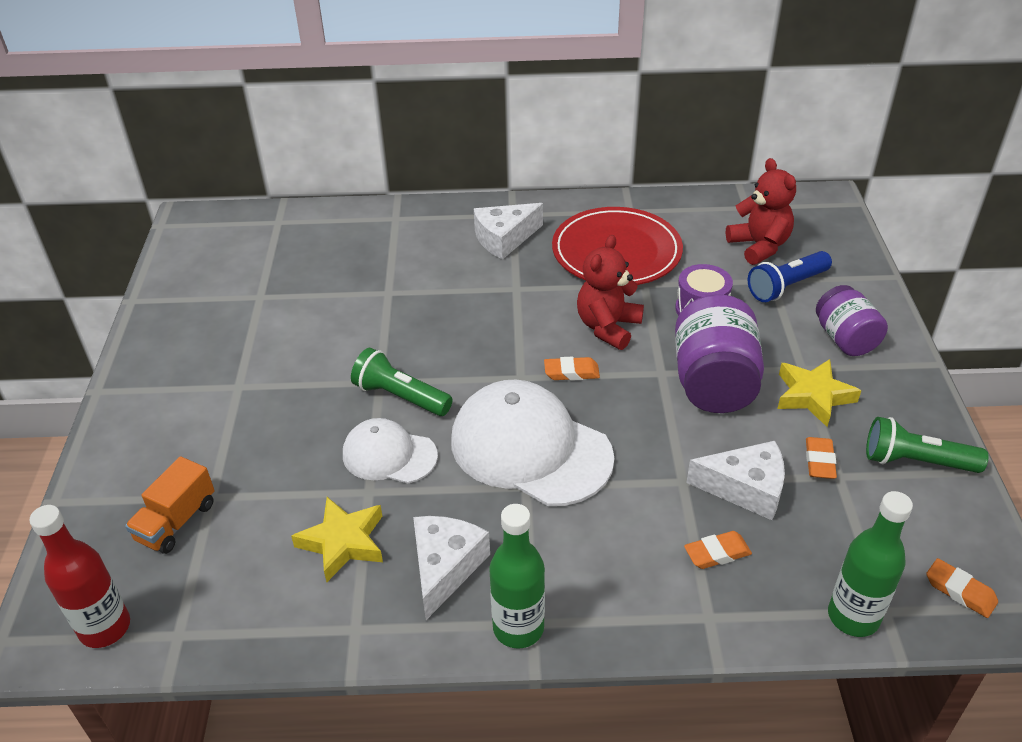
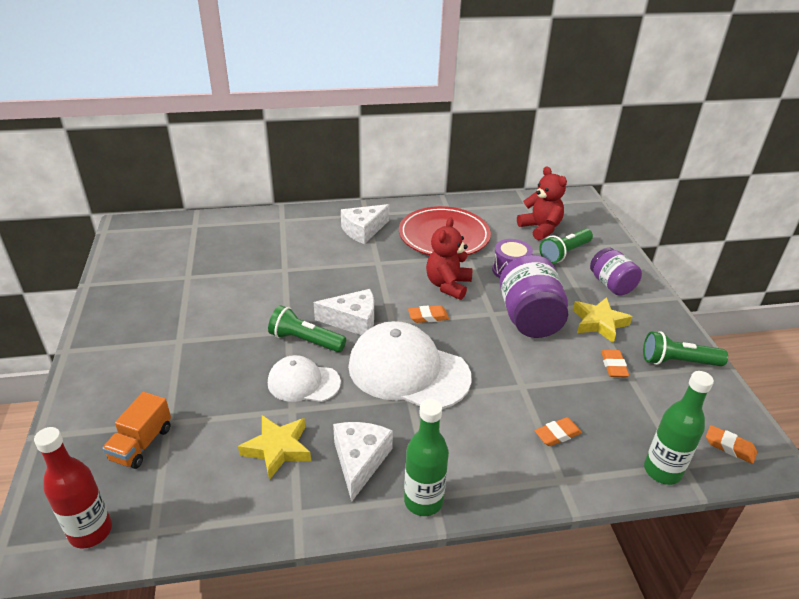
camera: 10 degrees left, 5 degrees down
(745, 488) = (567, 388): white cheese -> white cheese (353, 321)
(786, 287) = (564, 253): blue flashlight -> green flashlight

